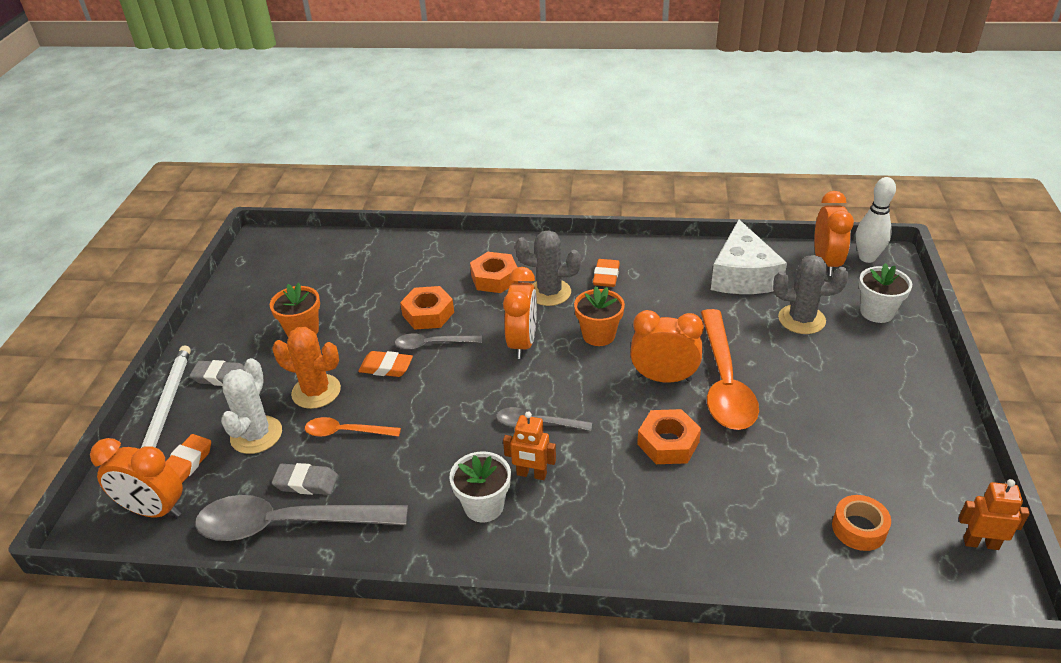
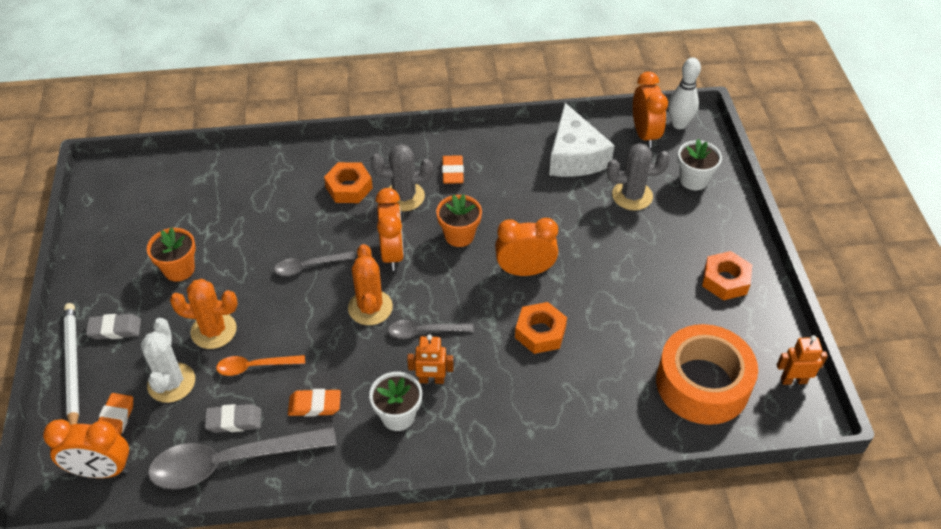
camera: 15 degrees left, 10 degrees up
(386, 367) = (272, 296): orange eraser -> orange eraser (315, 405)
(428, 314) = (296, 234): orange nut -> orange nut (725, 280)
(484, 392) = (370, 308): none -> orange cactus
(724, 382) = (576, 267): orange spoon -> none
(859, 528) = (702, 384): orange tape -> orange tape, size x2.22

